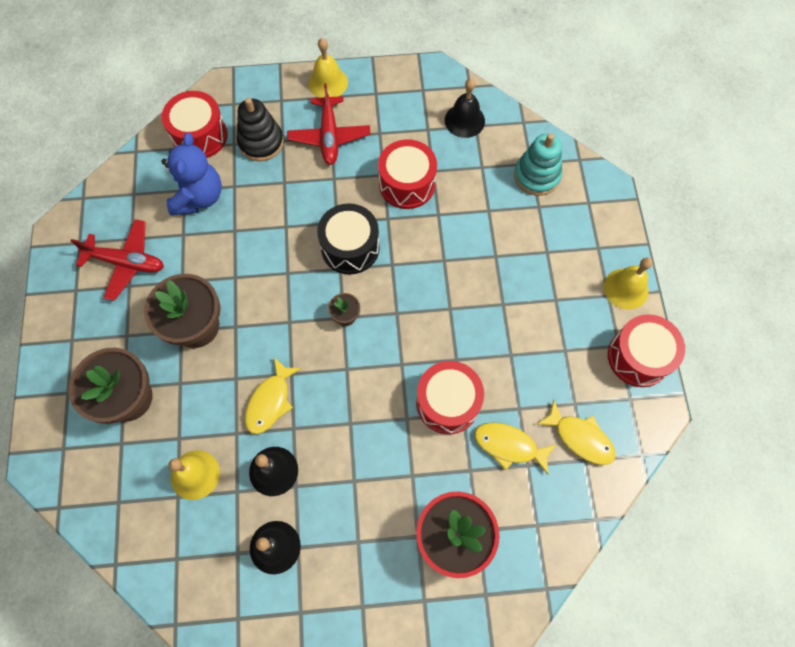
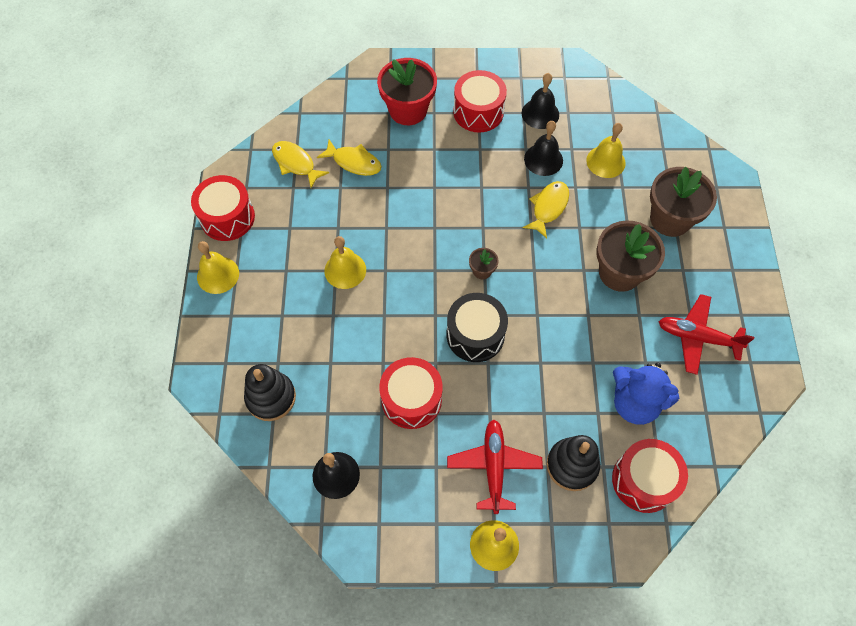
camera: 175 degrees left, 5 degrees down
(199, 197) = (634, 403): blue teddy bear -> blue teddy bear turned 75 degrees counterclockwise
(447, 402) = (399, 195): red drum -> red drum (478, 112)
(493, 305) = (345, 270): none -> yellow bell
(537, 176) = (271, 397): turquoise stacking toy -> black stacking toy

